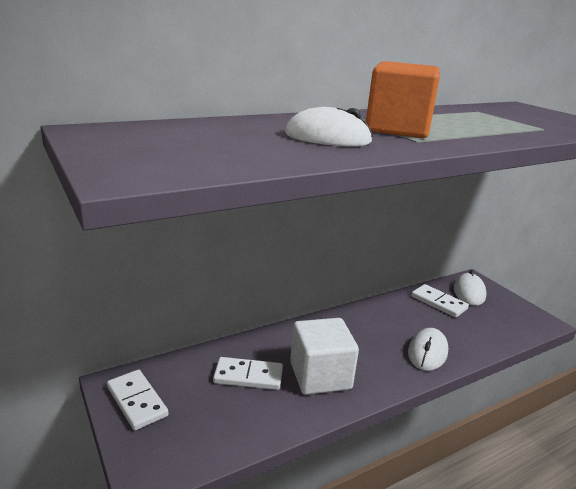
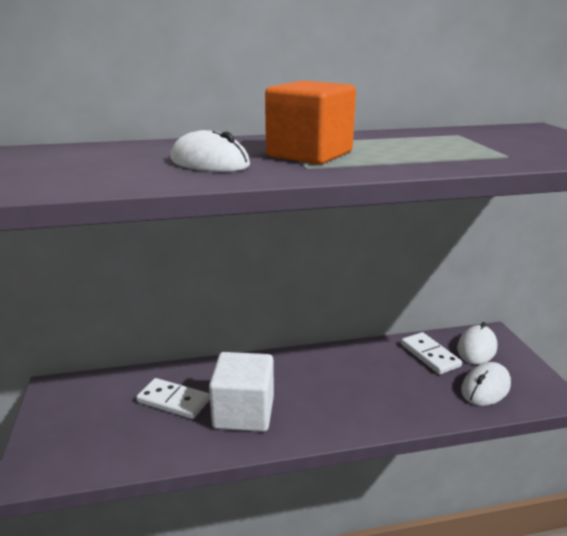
camera: 20 degrees right, 0 degrees up
(137, 401) = (62, 407): white domino -> none
(427, 352) = (378, 407): white mouse -> white mouse (485, 387)

